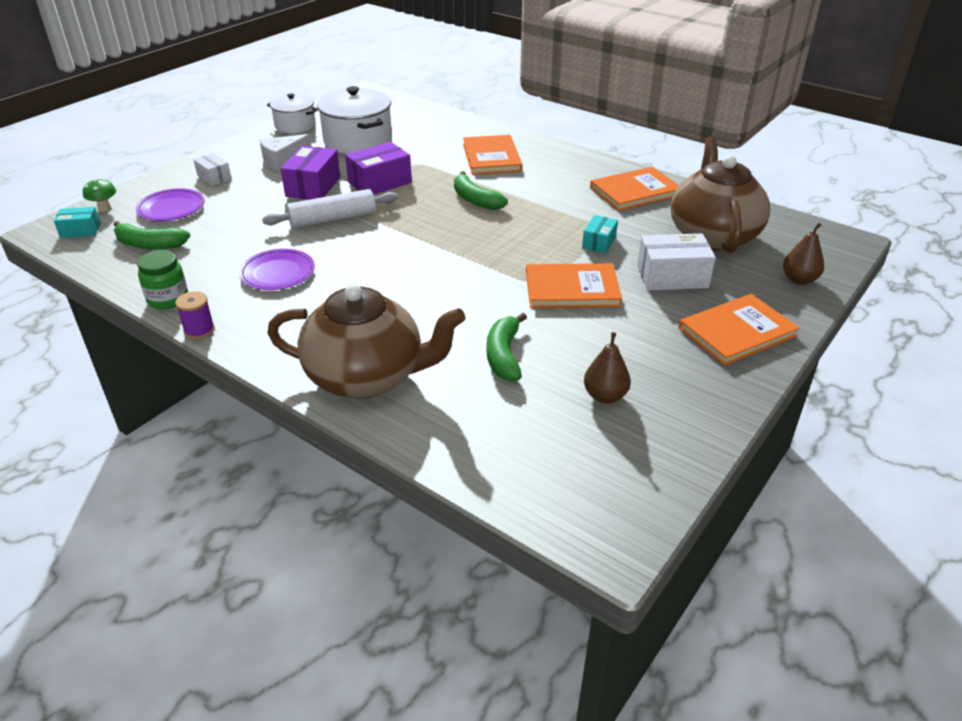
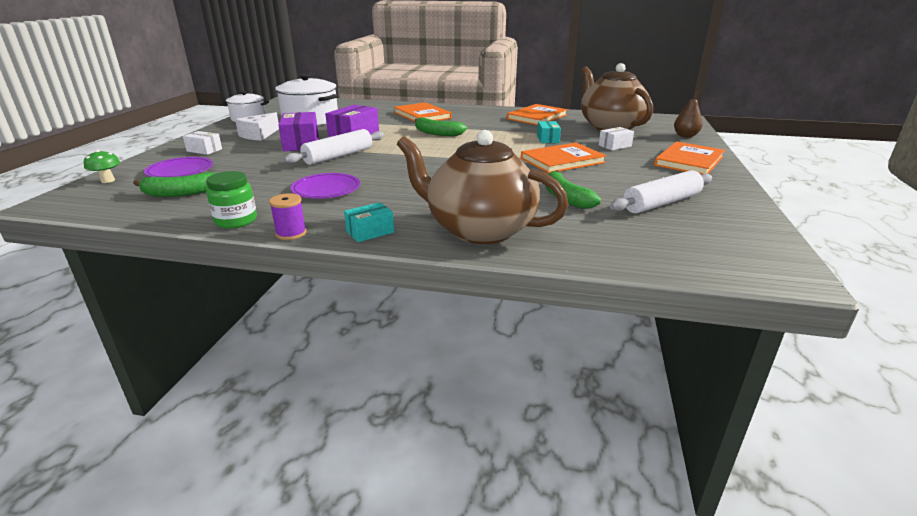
camera: 25 degrees left, 10 degrees down
(80, 230) = (93, 197): turquoise box -> turquoise box (370, 232)
(367, 377) = (479, 229): brown teapot -> brown teapot turned 135 degrees counterclockwise
(605, 396) = (661, 203): brown pear -> white rolling pin
(672, 277) = (615, 146): white box -> white box, size x0.59

